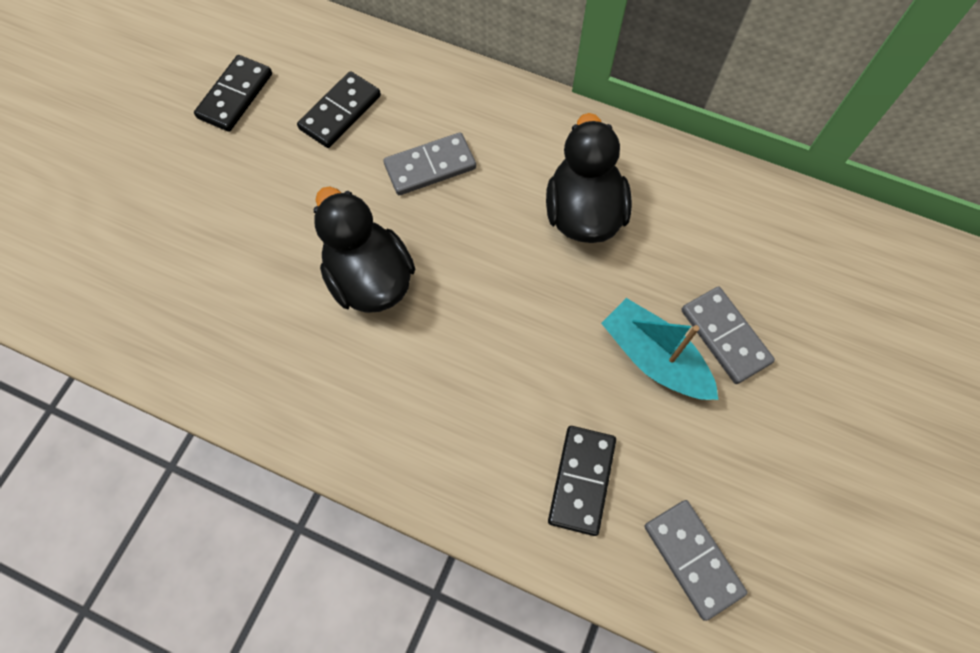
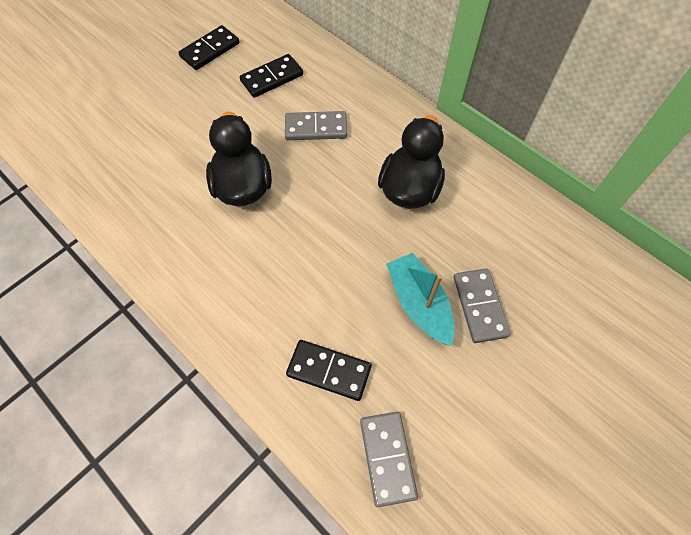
camera: 20 degrees right, 5 degrees down
(582, 480) = (329, 371): black domino -> black domino turned 75 degrees clockwise

